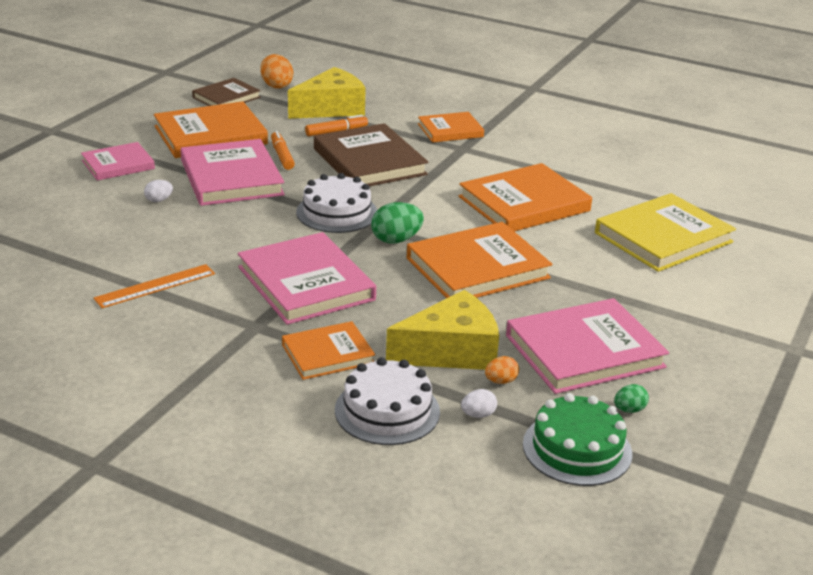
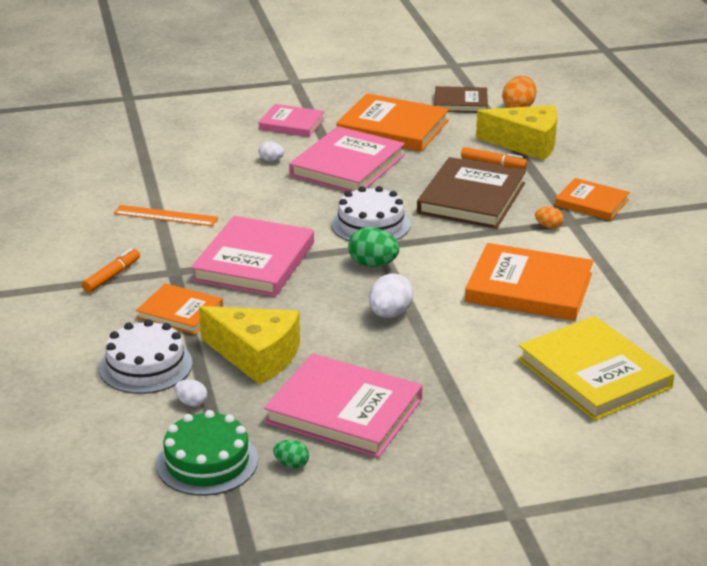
camera: 50 degrees right, 0 degrees up
(282, 156) = (414, 165): orange marker -> orange marker (112, 276)
(477, 268) = (390, 314): orange book -> white egg
(500, 381) = (247, 393): orange egg -> orange egg (548, 226)
(663, 237) = (594, 373): yellow book -> yellow book turned 45 degrees clockwise

